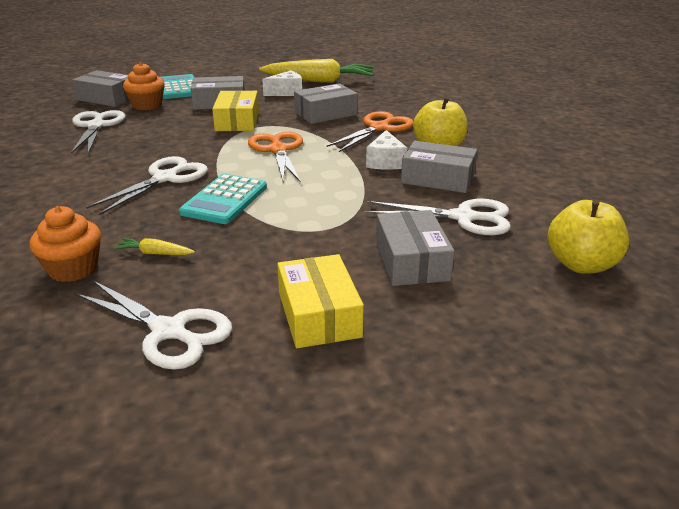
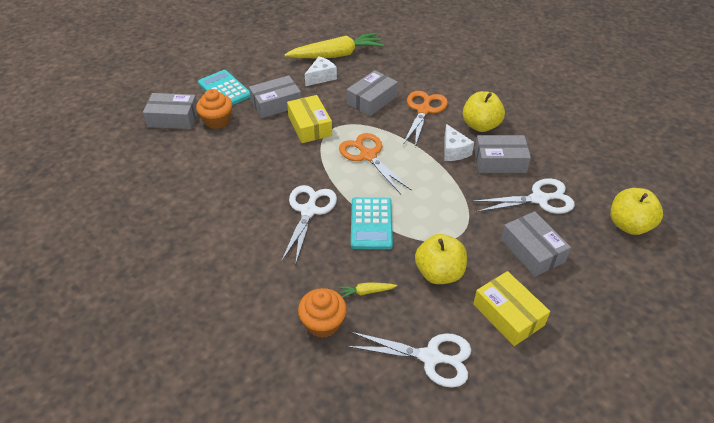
camera: 20 degrees left, 15 degrees up
(96, 126) = (198, 159): white scissors -> none
(263, 256) = (439, 273): none -> yellow apple

